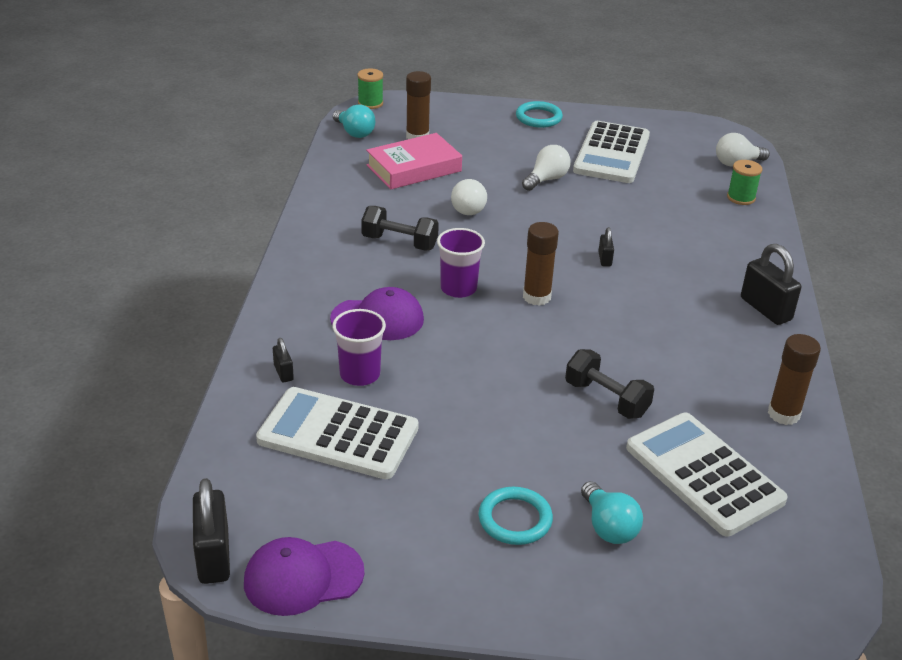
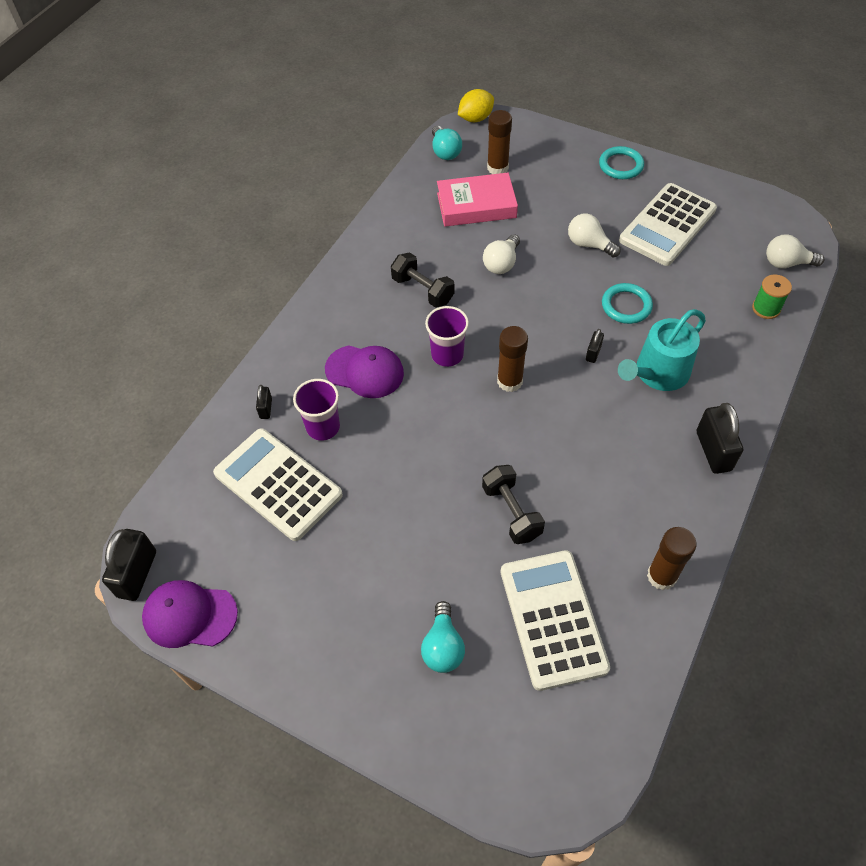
camera: 25 degrees right, 20 degrees up
(370, 103) = (475, 118): green spool -> yellow lemon
(515, 519) = (372, 613): turquoise ring -> turquoise ring (626, 306)
(546, 179) = (589, 244): white light bulb -> white light bulb turned 120 degrees counterclockwise
(676, 262) = (658, 373): none -> turquoise watering can

